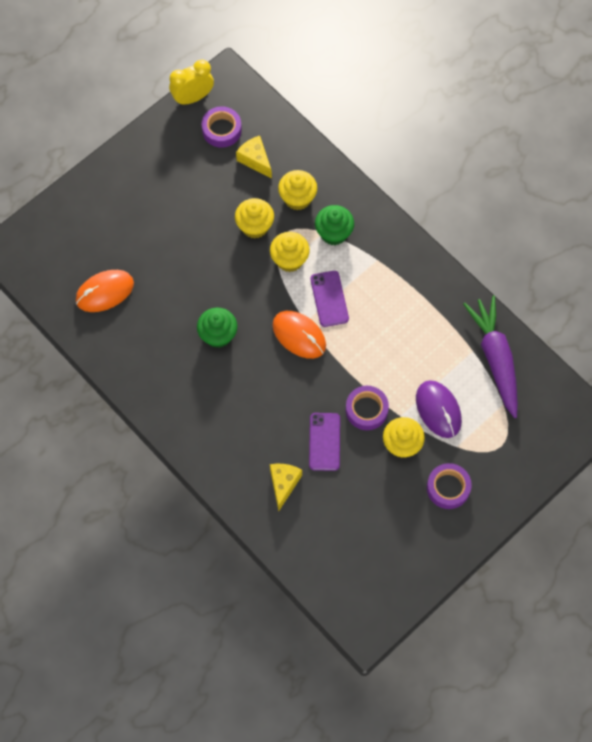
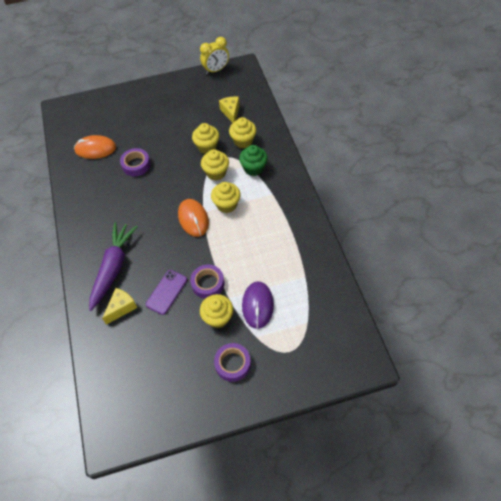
camera: 30 degrees right, 10 degrees down
(193, 98) = (216, 70): yellow clock -> yellow clock turned 150 degrees clockwise
(218, 335) = (143, 198): green cupcake -> none
(222, 130) = (221, 91): purple tape -> purple tape (136, 165)
(329, 299) = (226, 205): purple phone -> yellow cupcake
(495, 359) = (318, 289): purple carrot -> purple carrot (113, 268)

